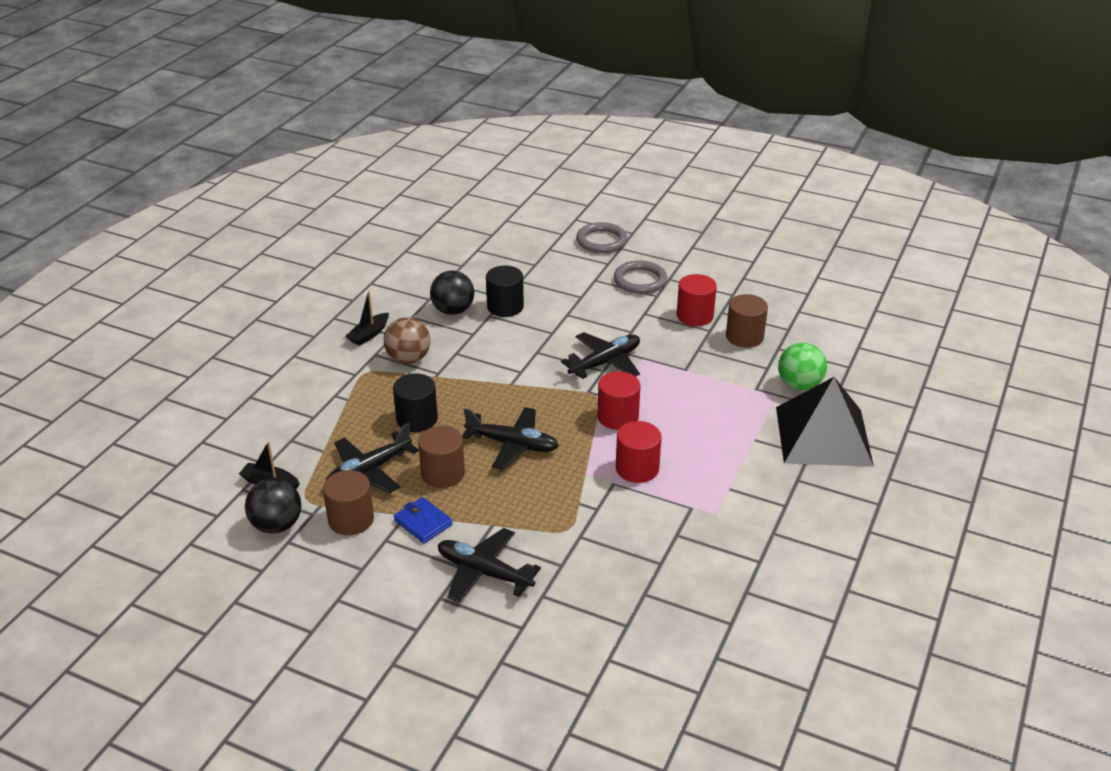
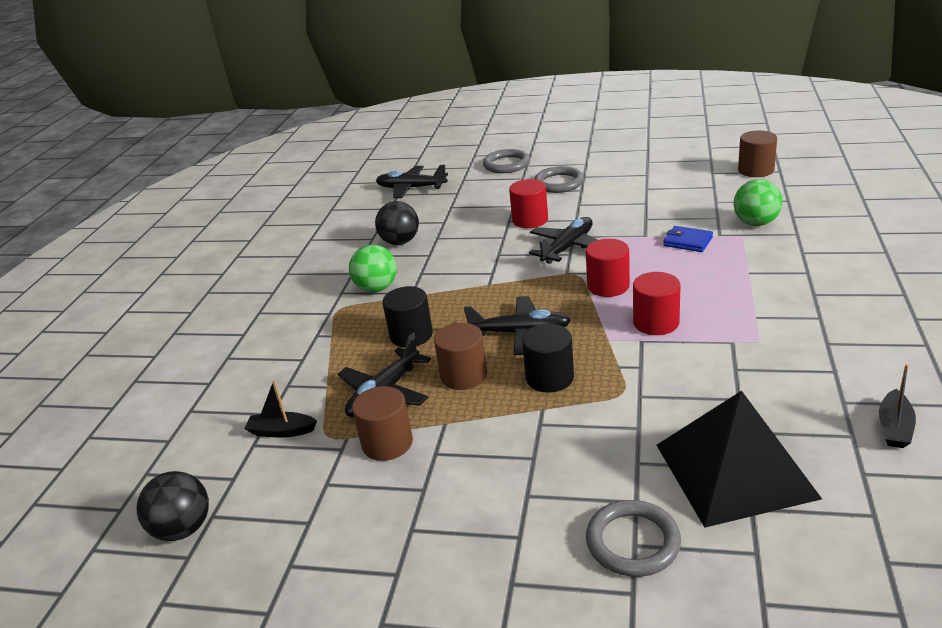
camera: 10 degrees left, 5 degrees down
(277, 525) = (306, 470): black ball -> black ball (183, 529)
(369, 334) = (327, 278): black boat -> black boat (894, 427)
(408, 359) = (377, 288): brown ball -> green ball
(423, 522) = (467, 426): blue wallet -> blue wallet (687, 241)
(484, 572) = (560, 457): black plane -> black plane (411, 188)
(500, 659) = (633, 542): none -> grey ring
(505, 307) = (448, 228): black cylinder -> black cylinder (549, 378)
(695, 316) = (625, 196): red cylinder -> red cylinder (530, 220)
(744, 337) = (680, 200): brown cylinder -> brown cylinder (756, 170)
(823, 436) = (808, 255): black pyramid -> black pyramid (734, 470)

